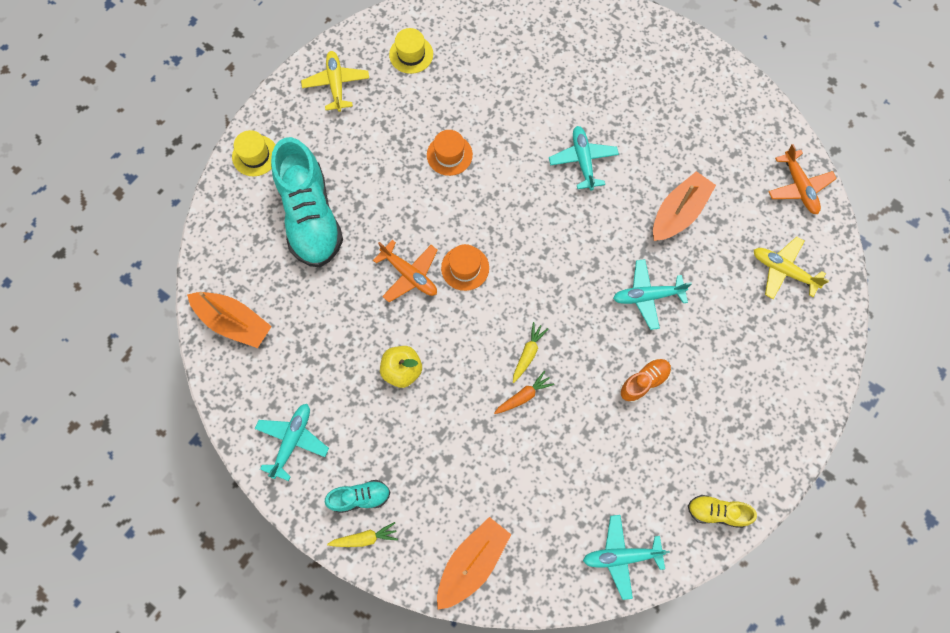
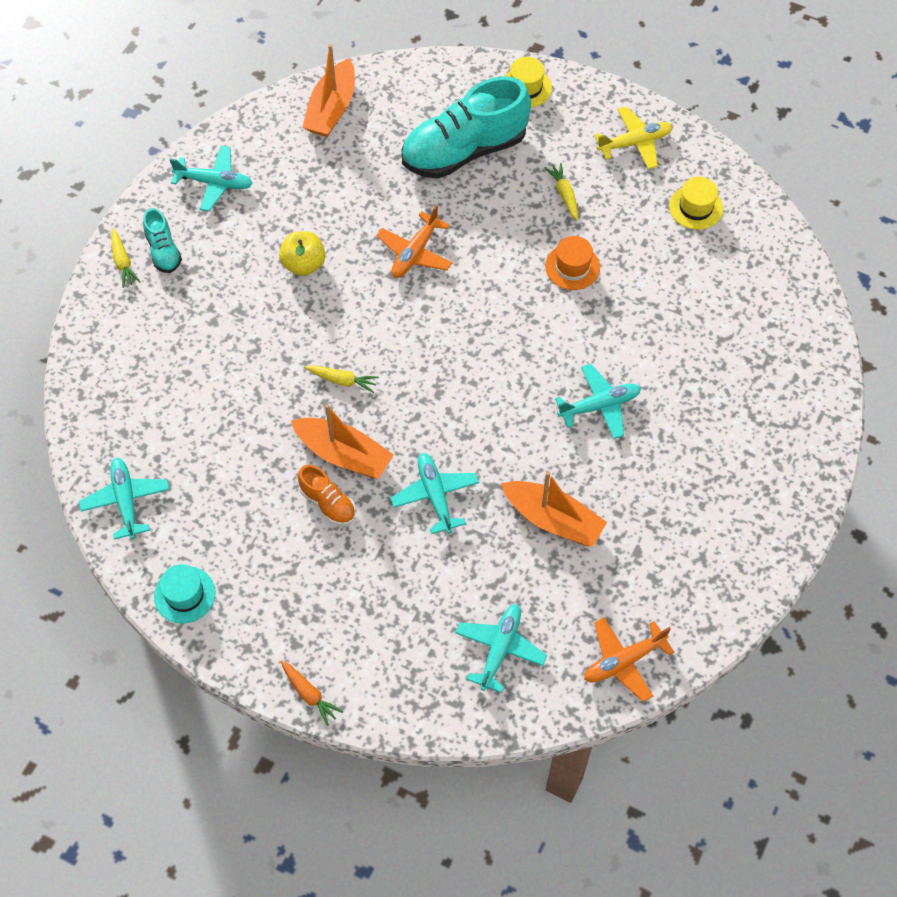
camera: 80 degrees right, 10 degrees down
(376, 147) = (564, 195): none -> yellow carrot
(465, 268) = (433, 304): orange hat -> none
(472, 563) = (106, 360): orange boat -> orange boat (343, 454)
(523, 396) = (292, 382): orange carrot -> orange carrot (309, 694)
(716, 512) = (184, 594): yellow shoe -> turquoise hat
(783, 270) = (500, 648): yellow plane -> turquoise plane

